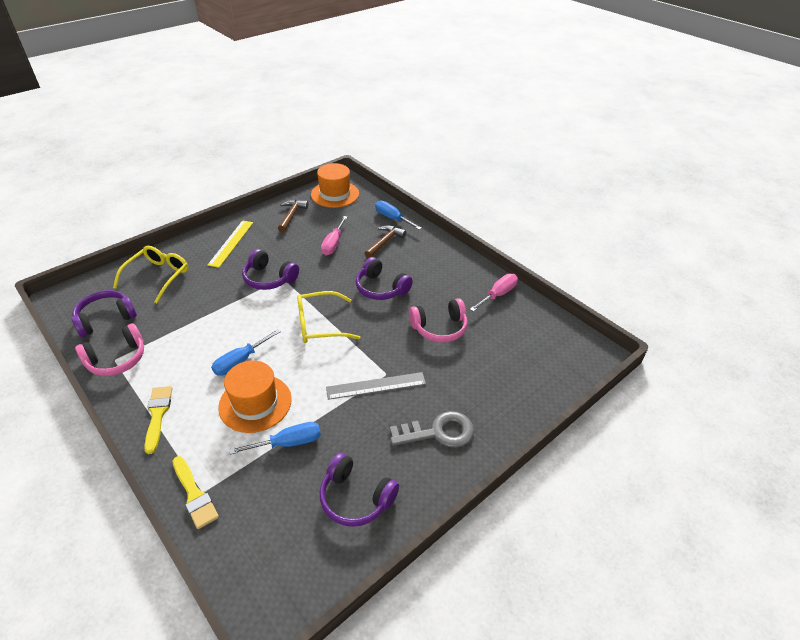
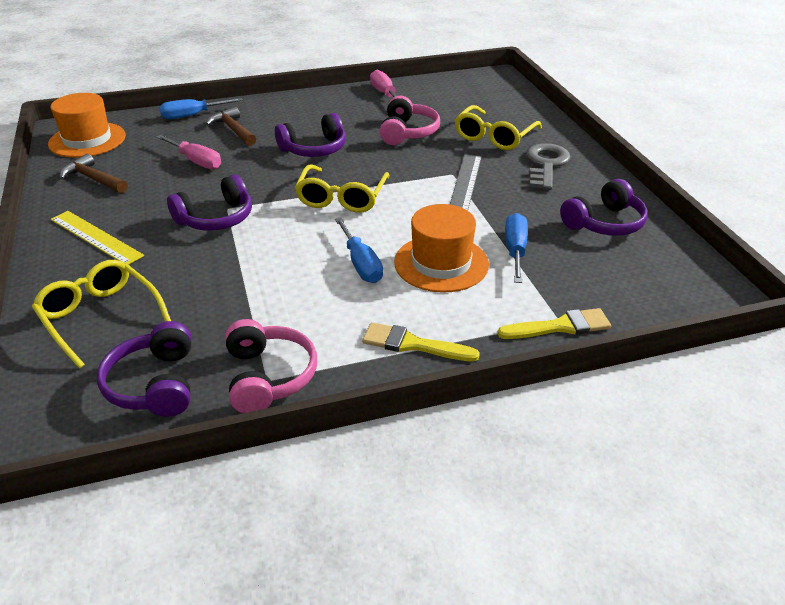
camera: 65 degrees left, 5 degrees down
(468, 383) = (494, 137): none -> yellow glasses

